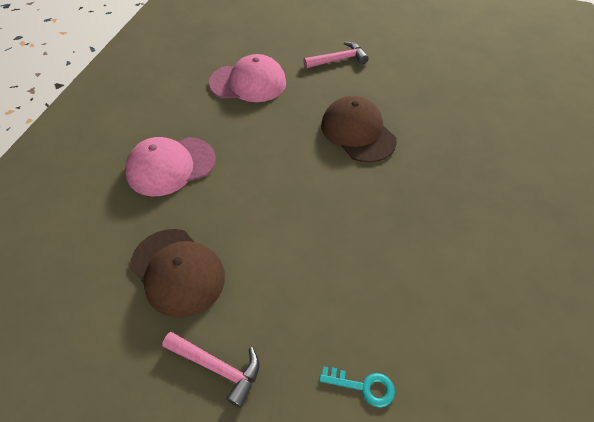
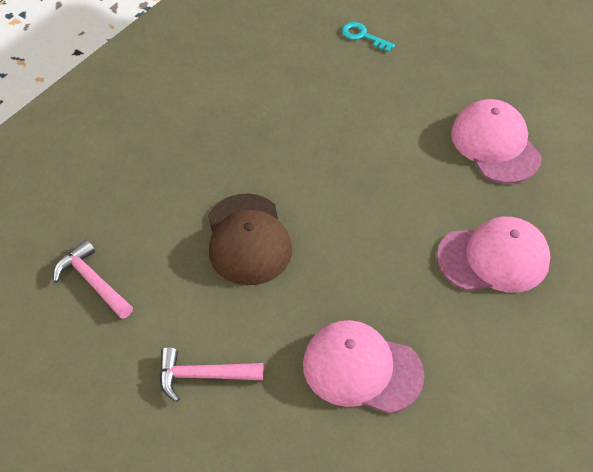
camera: 160 degrees left, 0 degrees up
(177, 272) = (495, 144): brown cap -> pink cap
(217, 367) = (469, 72): pink hammer -> pink hammer (93, 282)

